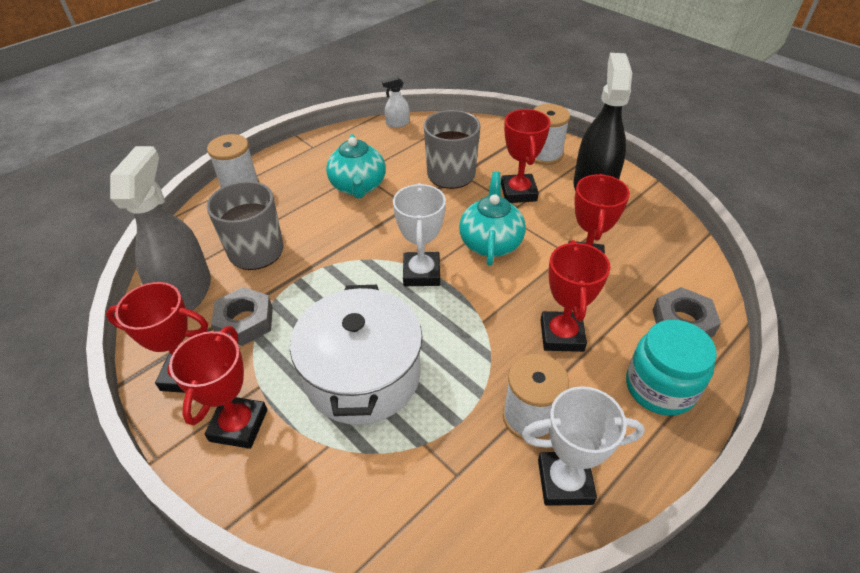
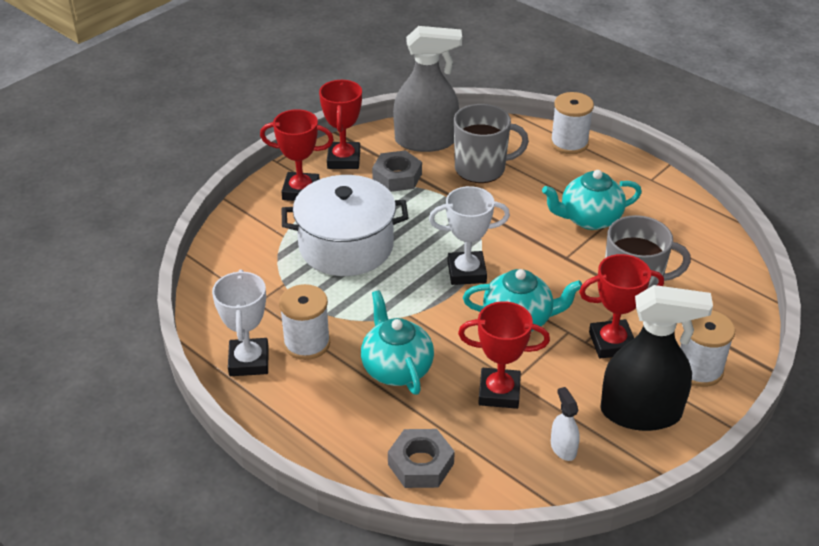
camera: 85 degrees right, 5 degrees down
(397, 123) = (722, 237): white spray bottle -> white spray bottle (563, 448)
(561, 335) = (396, 368): red trophy -> turquoise teapot
(660, 387) = (338, 433): turquoise jar -> none

